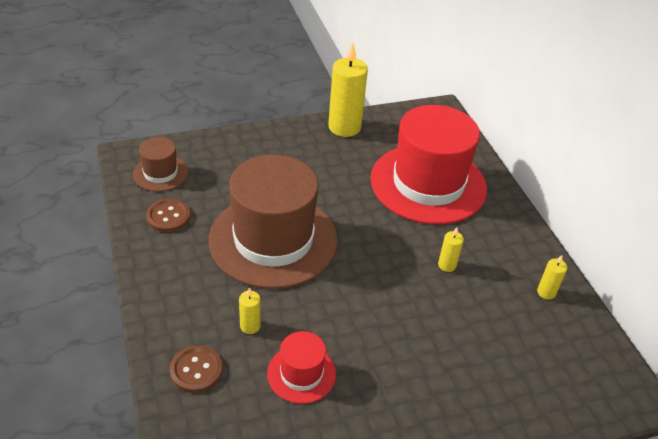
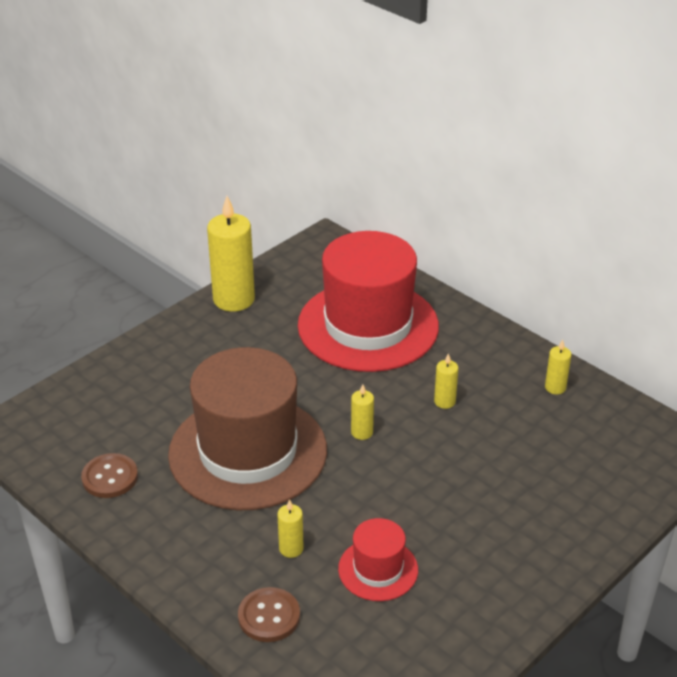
camera: 25 degrees left, 5 degrees down
(160, 173) = (60, 434): brown hat -> none
(366, 261) = (362, 432): none -> yellow candle

